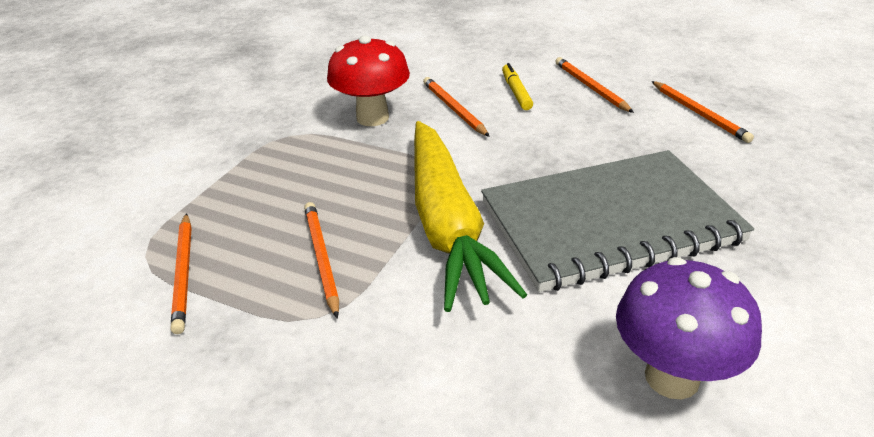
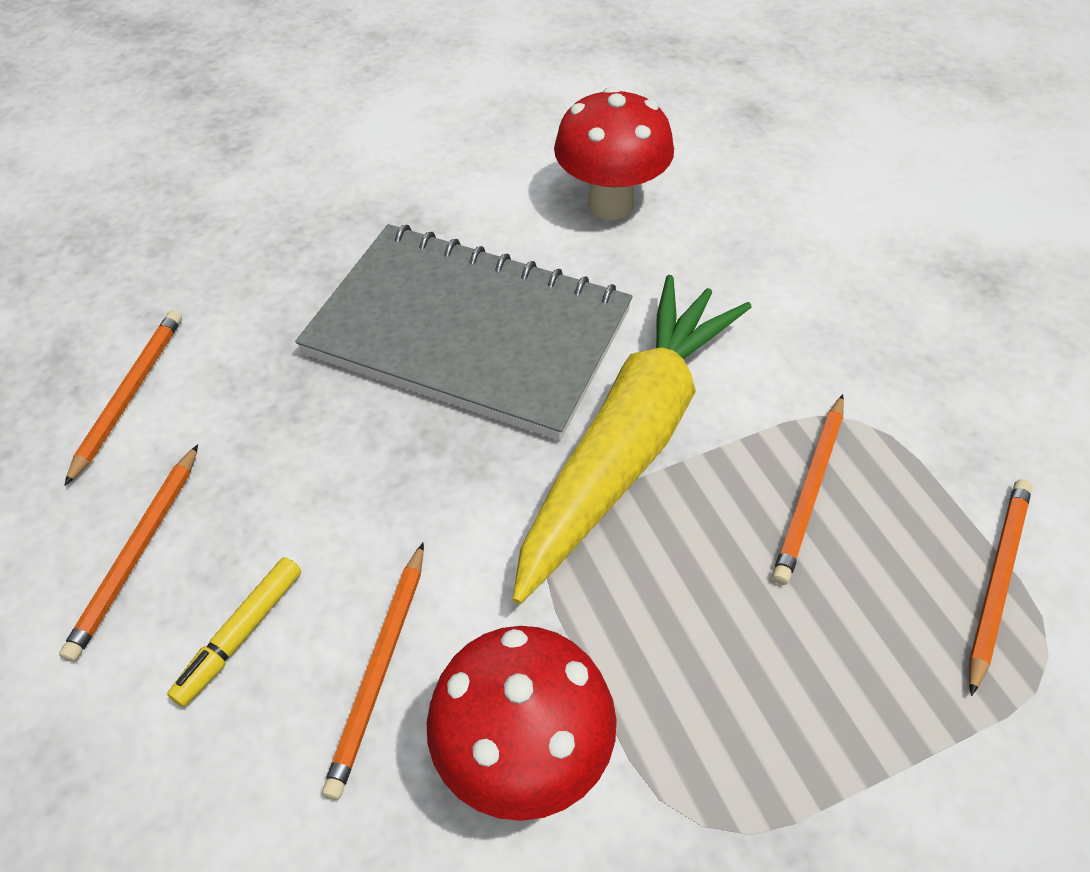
camera: 140 degrees left, 15 degrees up
(672, 377) = (610, 204): purple mushroom -> red mushroom

